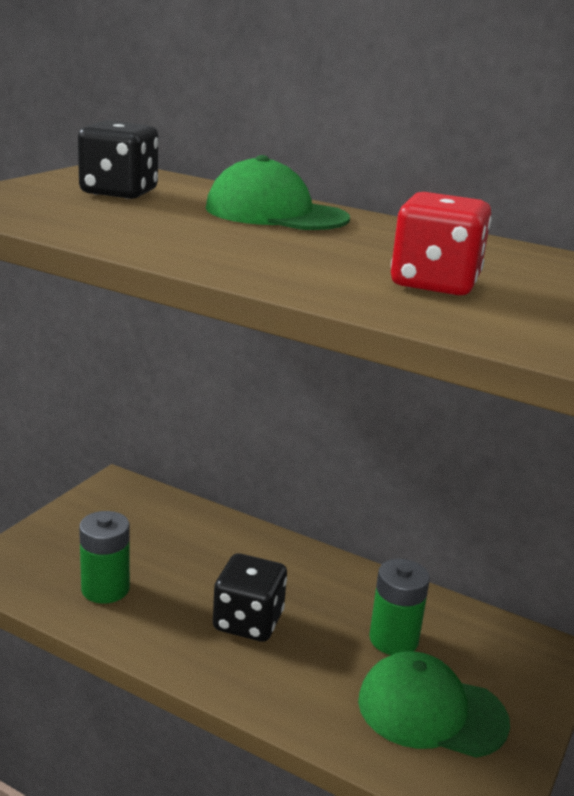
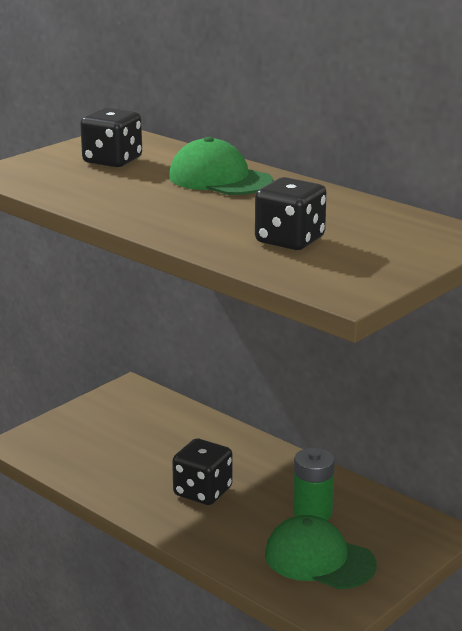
camera: 15 degrees right, 0 degrees up
(105, 589) = (101, 462): green battery -> none
(435, 284) = (290, 240): red dice -> black dice

